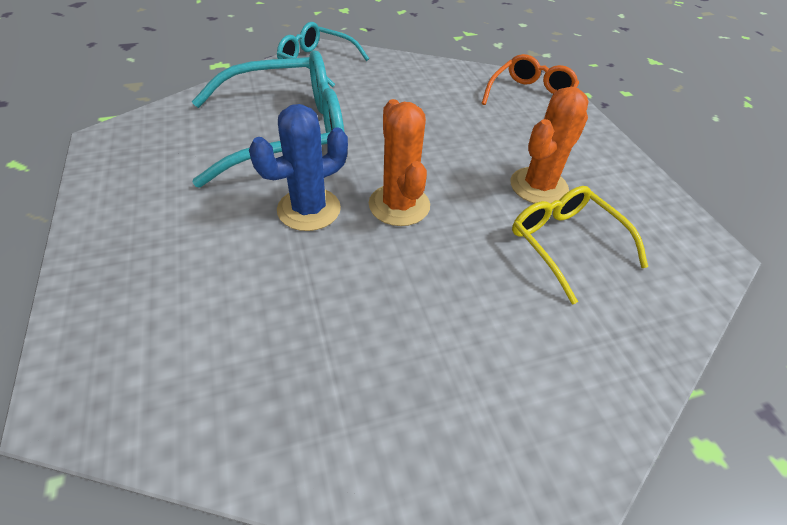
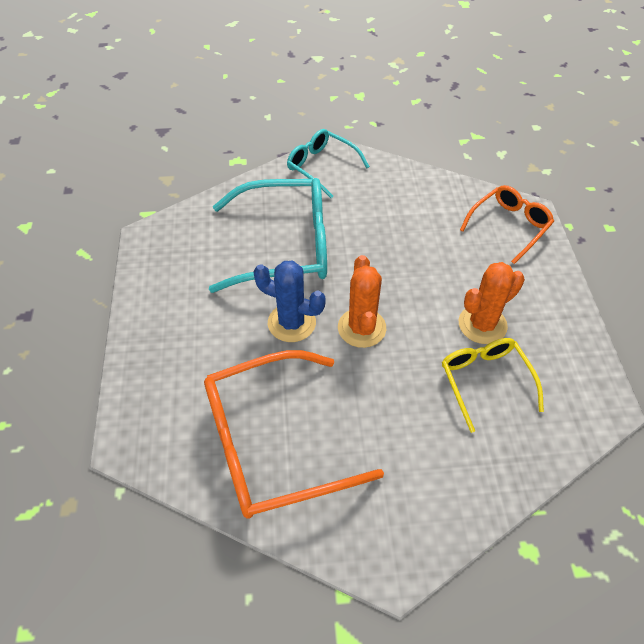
camera: 15 degrees right, 5 degrees up
(308, 361) = (273, 443): none -> orange glasses
(309, 209) = (291, 323): blue cactus -> blue cactus turned 45 degrees clockwise

